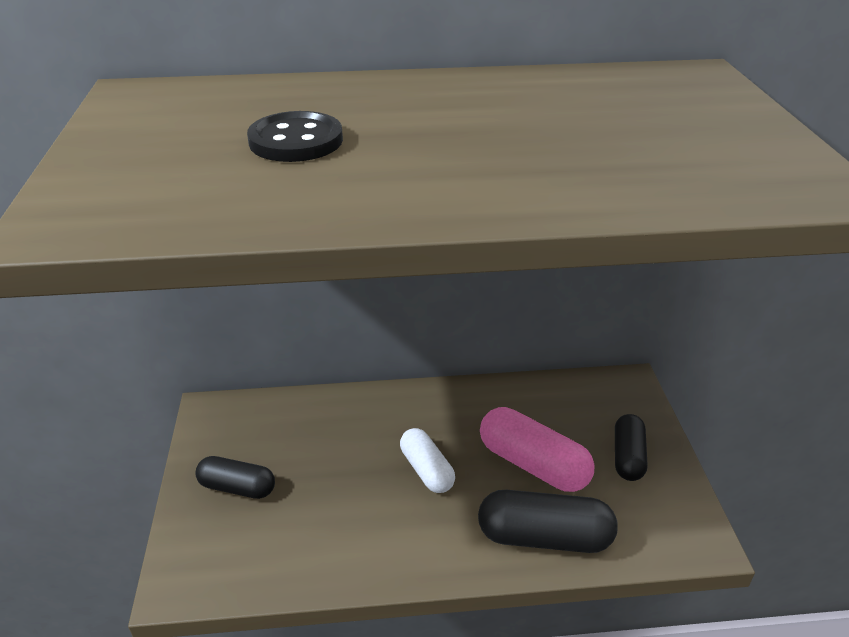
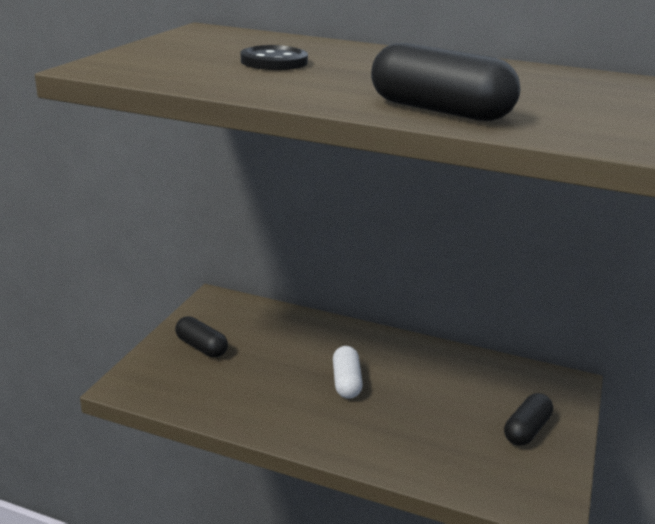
camera: 25 degrees right, 10 degrees down
(533, 464) = (437, 407): pink capsule -> none
(544, 537) = (409, 454): black capsule -> black capsule (439, 110)

